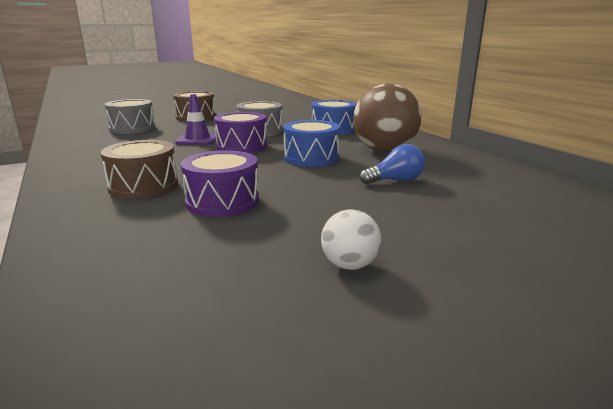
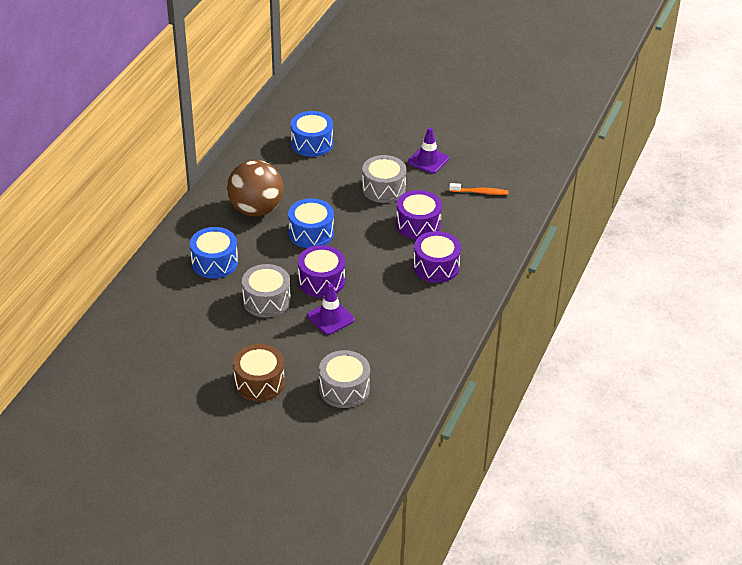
camera: 130 degrees left, 20 degrees up
(143, 186) = (436, 266): brown drum -> purple drum
(186, 274) = (480, 192): none -> orange toothbrush
(328, 207) = (383, 188): none -> grey drum
(349, 265) = (428, 160): white ball -> purple traffic cone
(395, 180) = (318, 182): blue light bulb -> none
(495, 199) = (312, 143): none -> blue drum

